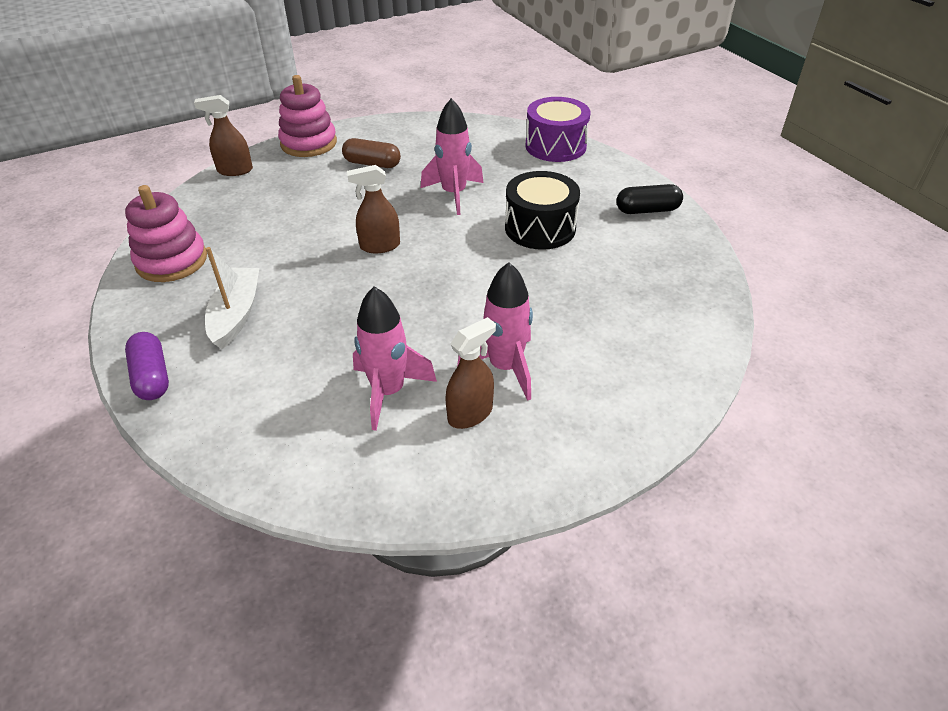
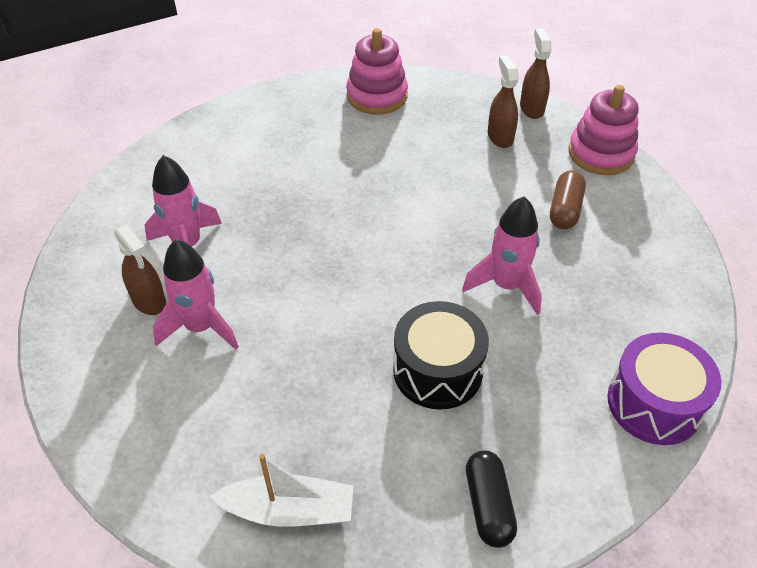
camera: 90 degrees right, 5 degrees up
(152, 377) = (233, 113): purple capsule -> none
(236, 314) = (300, 144): white boat -> white boat (289, 510)
(379, 246) = (399, 226): brown spray bottle -> brown spray bottle (500, 136)

